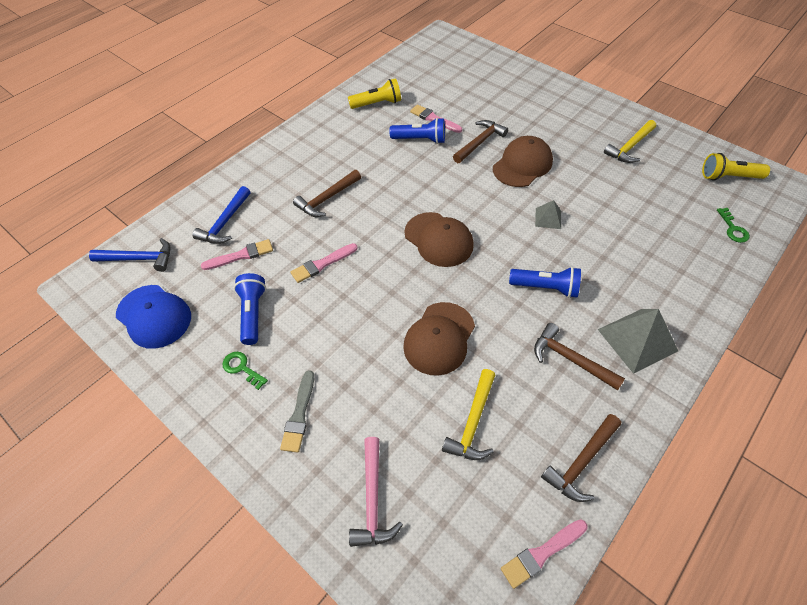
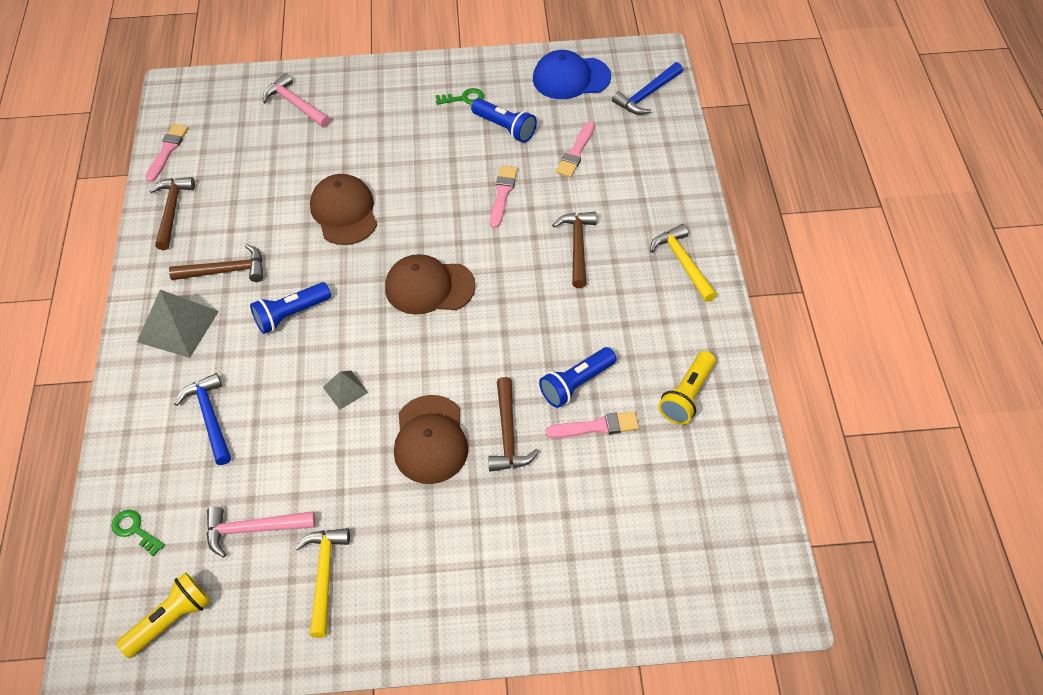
camera: 135 degrees right, 0 degrees up
(225, 222) = (630, 163): blue hammer -> blue hammer (210, 417)
(299, 414) = (391, 105): grey brush -> none
(473, 422) = (267, 181): yellow hammer -> yellow hammer (683, 263)
(656, 186) = (254, 529): none -> pink hammer

